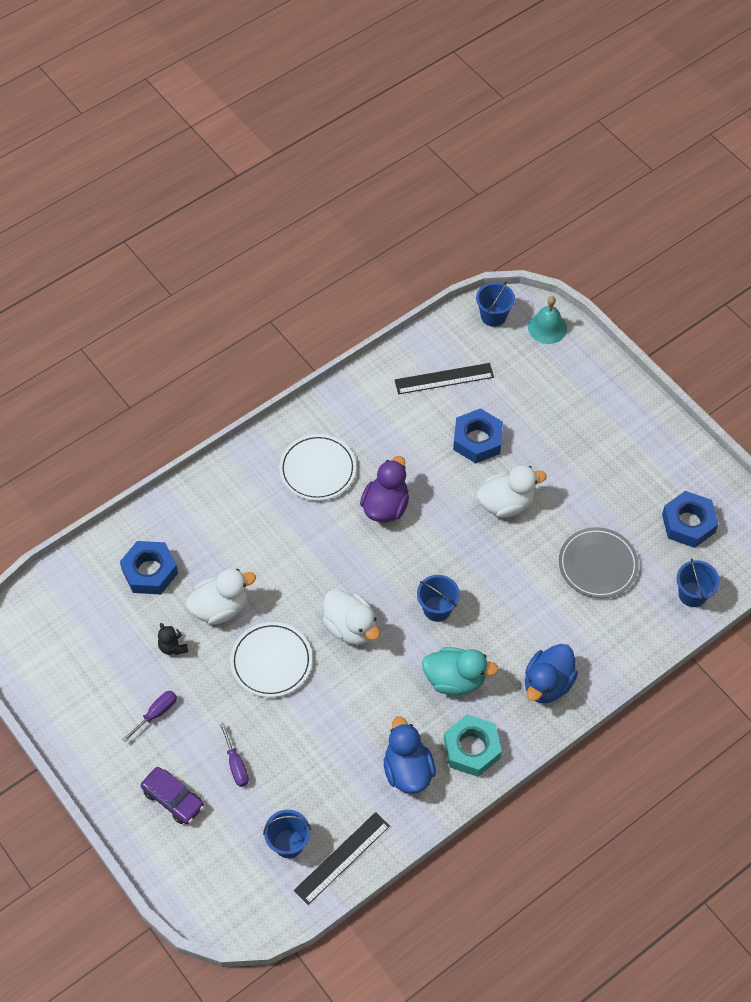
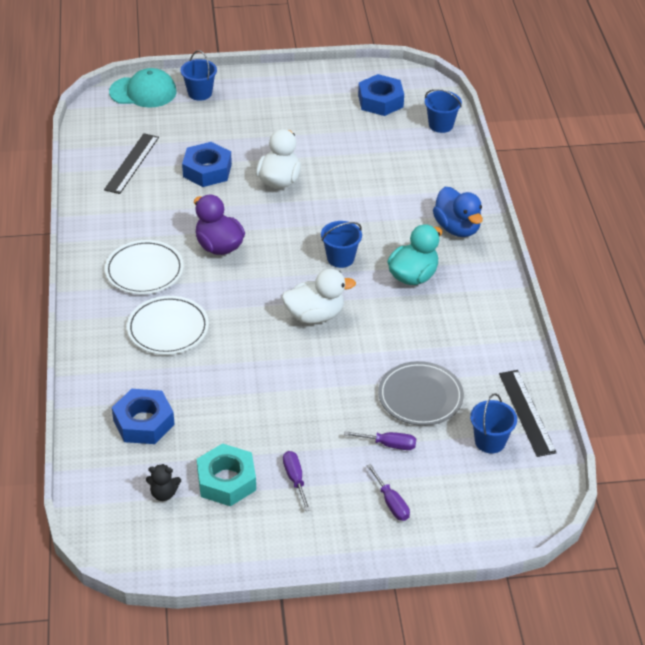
camera: 60 degrees left, 15 degrees down
(173, 647) = (236, 439): black teddy bear -> black teddy bear (164, 493)
(173, 799) = (391, 503): purple car -> purple screwdriver
(220, 607) = (224, 389): white duck -> none
(271, 661) = (306, 378): white plate -> white plate (168, 328)
(407, 770) = (474, 338): blue duck -> none
(472, 749) = (482, 293): turquoise nut -> turquoise nut (226, 481)
(493, 316) = (102, 113): blue bucket -> blue bucket (200, 93)
(547, 327) = (143, 92): turquoise bell -> turquoise cap
(597, 565) = (376, 158): grey plate -> grey plate (420, 396)

